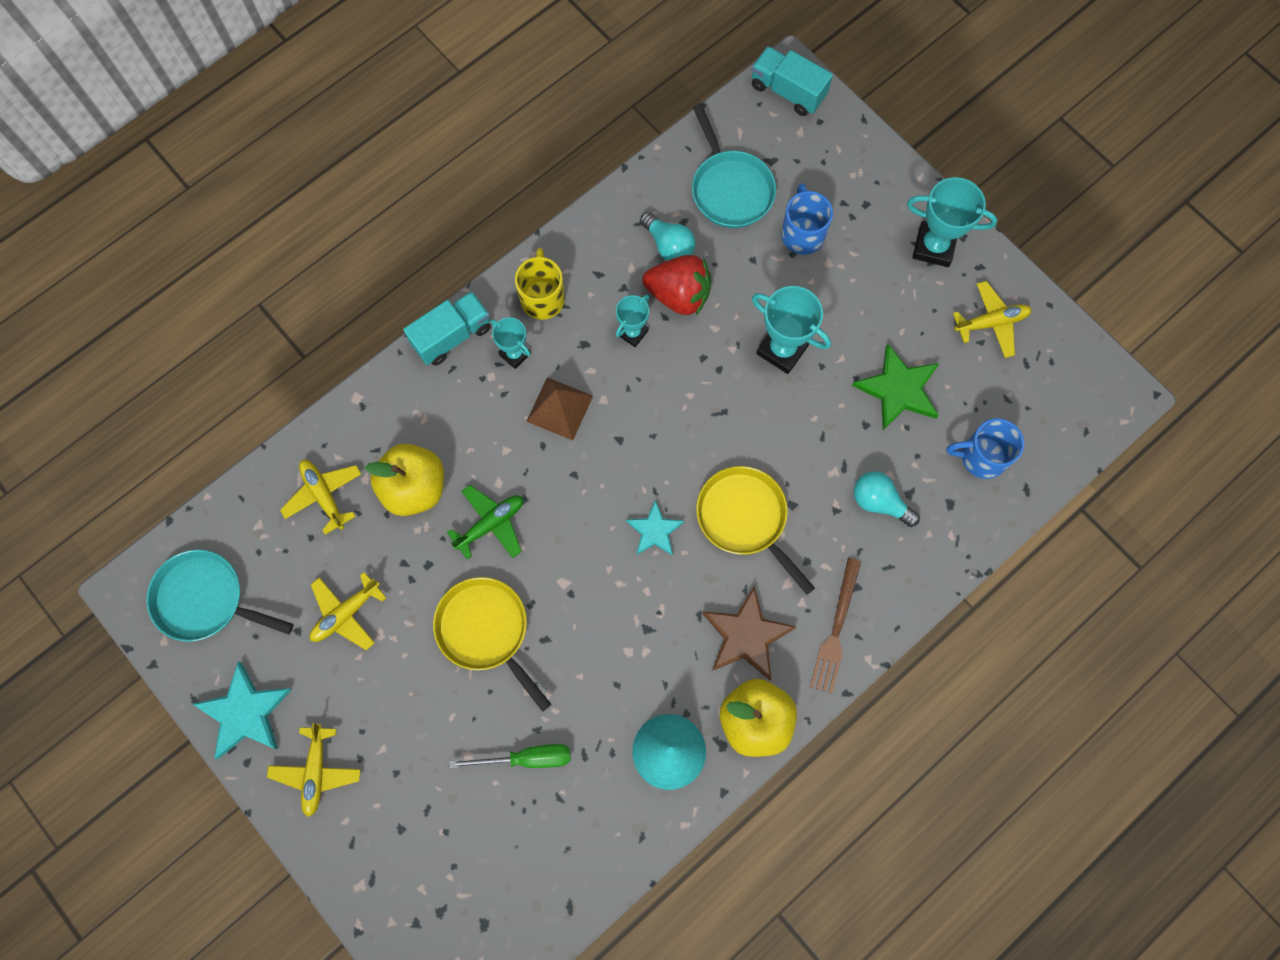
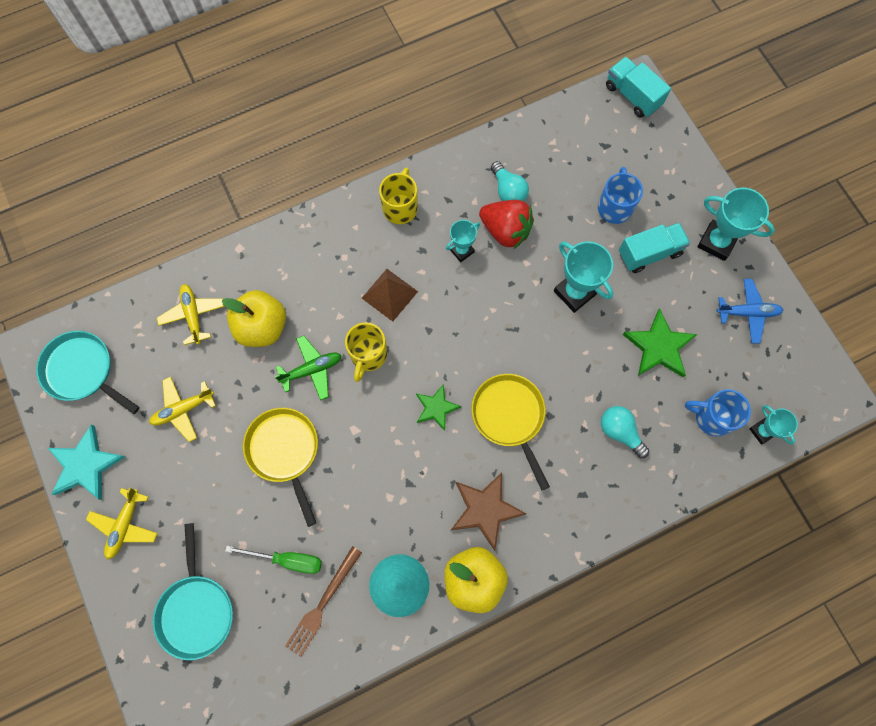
camera: 15 degrees right, 0 degrees up
(452, 336) = (324, 219): turquoise truck -> turquoise truck (649, 253)
(514, 354) = (367, 245): turquoise trophy -> turquoise trophy (762, 431)
(554, 489) = (368, 355): none -> yellow mug
(654, 531) = (436, 408): turquoise star -> green star
(730, 189) = (567, 159): turquoise pan -> turquoise pan (196, 610)
(836, 630) = (558, 524): brown fork -> brown fork (323, 604)
(991, 323) = (747, 313): yellow plane -> blue plane

